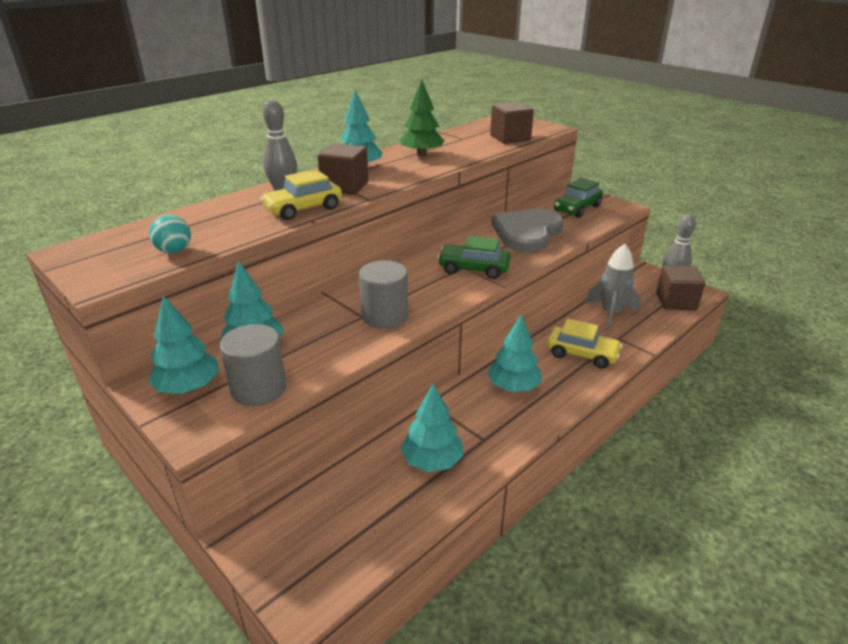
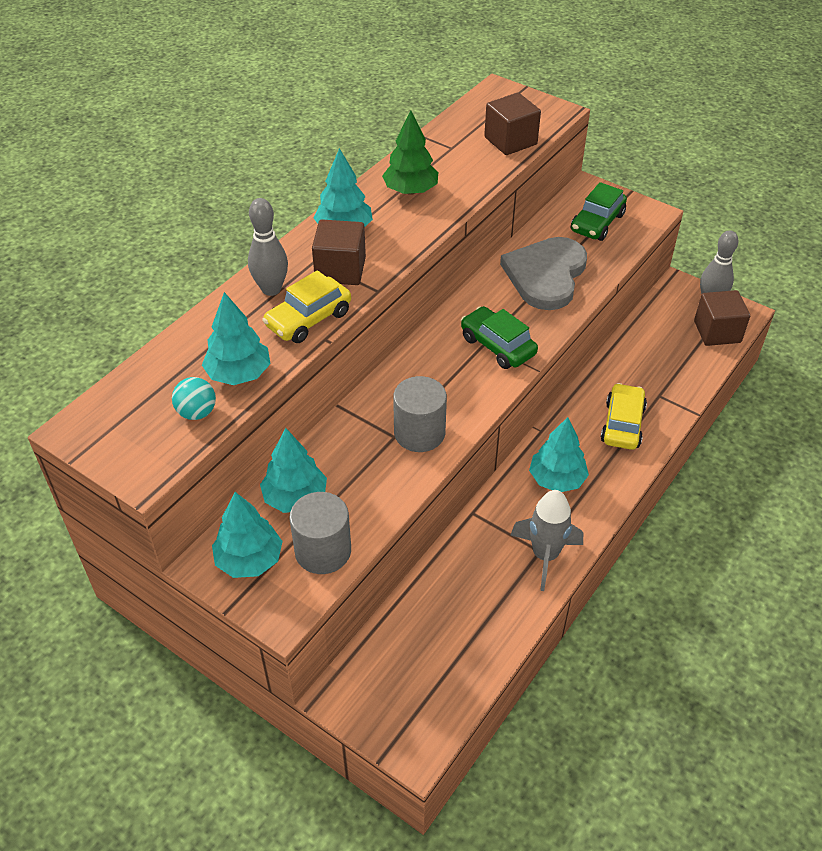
camera: 10 degrees left, 15 degrees up
(432, 461) = (494, 584): turquoise tree -> turquoise tree (239, 374)
(473, 269) = (497, 346): green car -> green car turned 45 degrees clockwise
(582, 354) = (622, 424): yellow car -> yellow car turned 90 degrees counterclockwise
(610, 314) = (646, 360): grey rocket -> grey rocket (545, 555)

